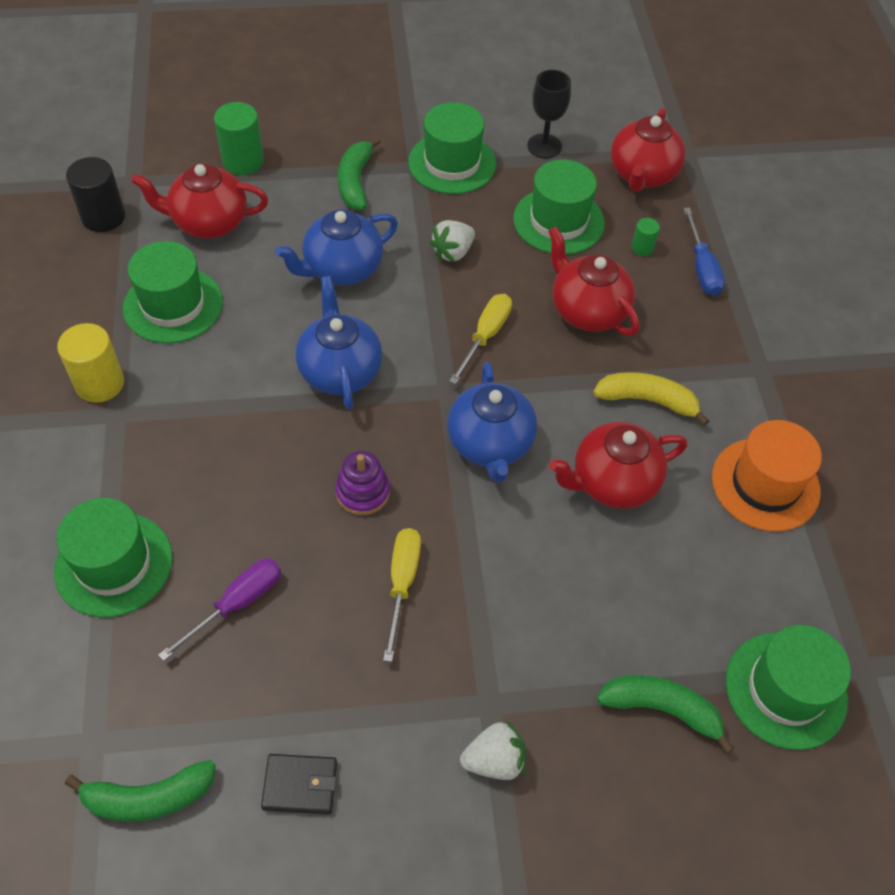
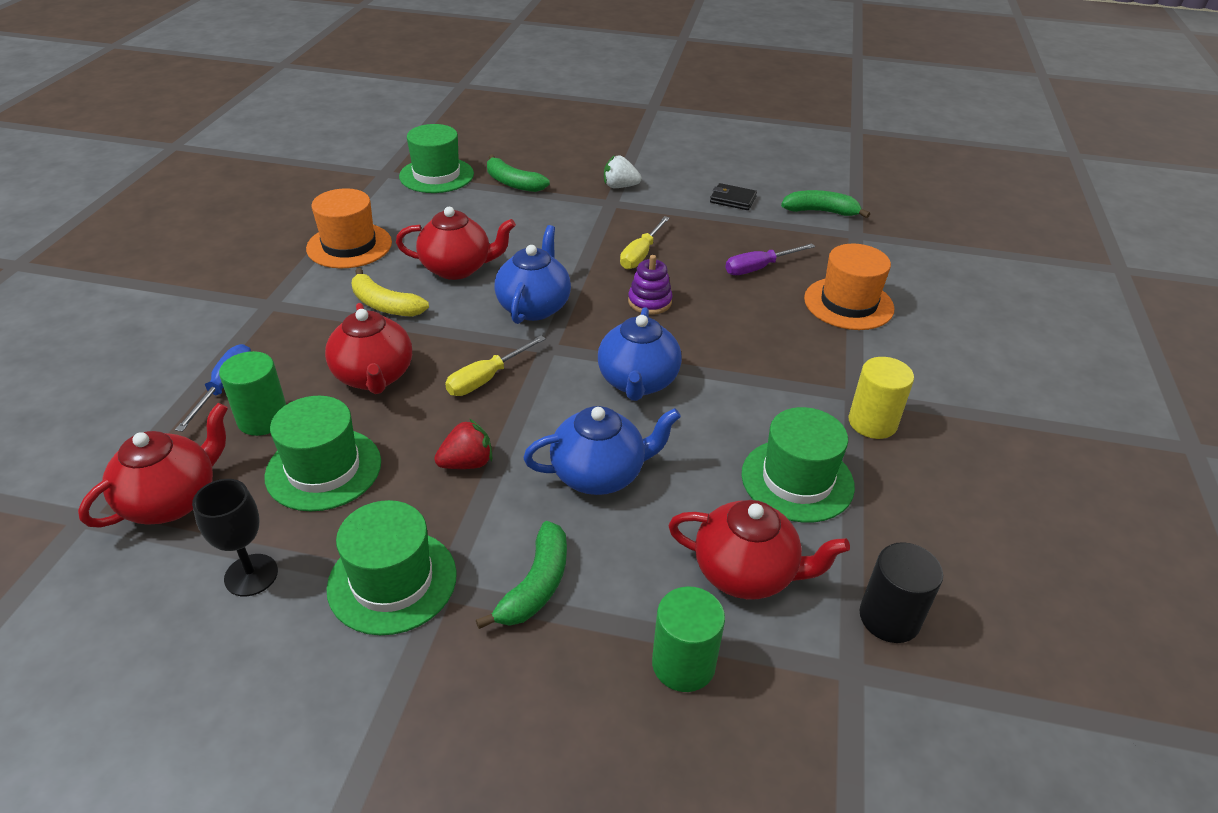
camera: 160 degrees left, 15 degrees down
(114, 564) = (848, 303): green hat -> orange hat
(453, 252) = (467, 463): white strawberry -> red strawberry
(642, 248) = (263, 419): green cylinder -> green cylinder, size x1.91

